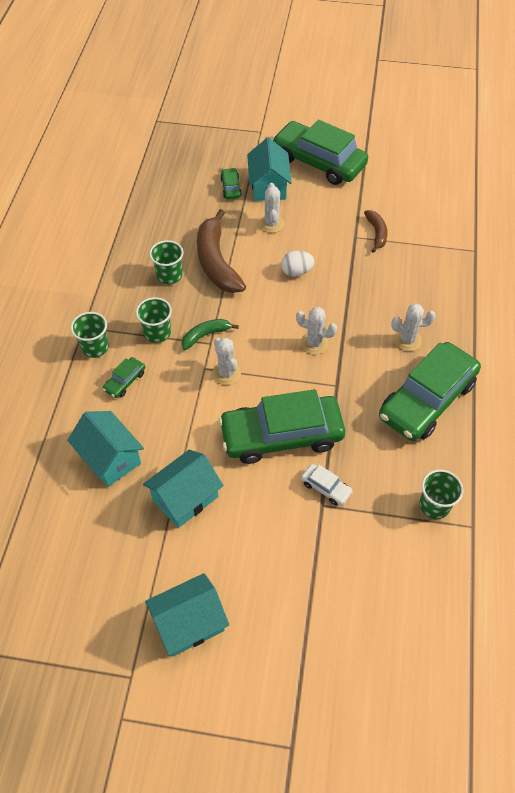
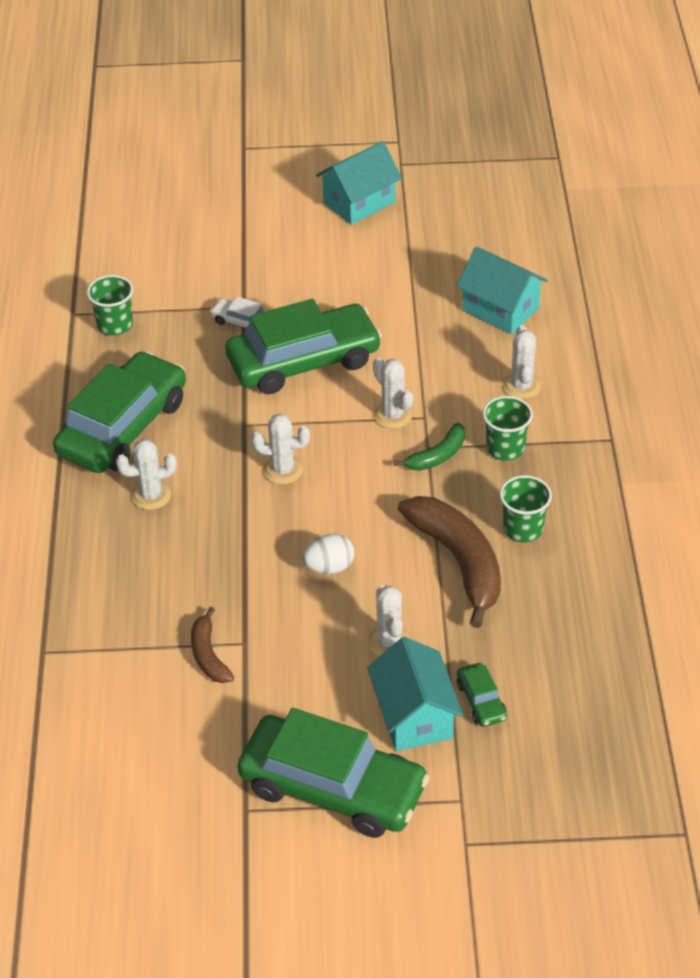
camera: 170 degrees right, 10 degrees down
(95, 347) = (581, 417): green cup -> none
(125, 381) = (521, 386): green car -> white cactus
(185, 498) = (399, 289): turquoise house -> none

